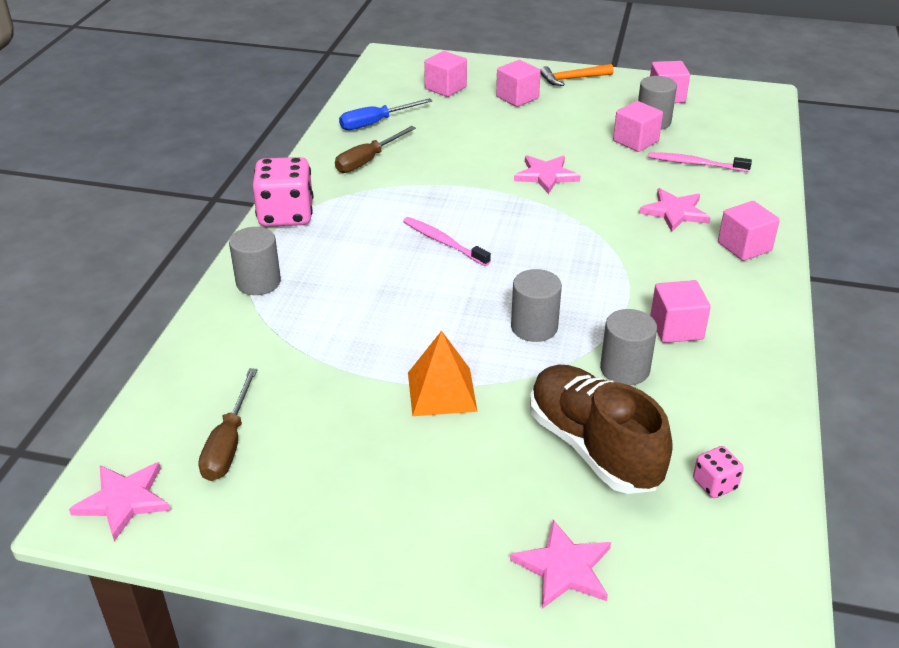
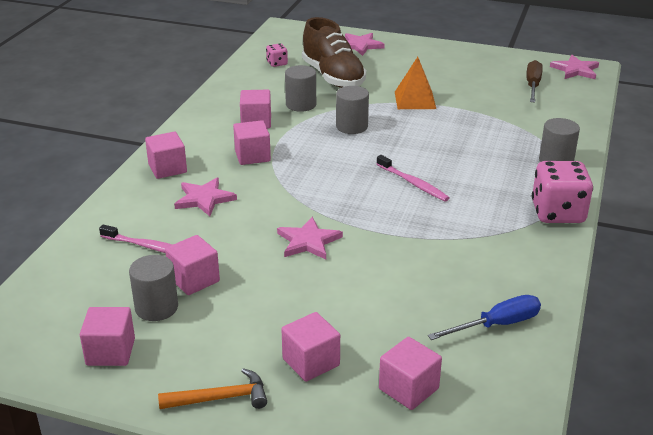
camera: 175 degrees left, 5 degrees down
(368, 160) = (494, 269): brown screwdriver -> none
(651, 270) = (252, 156): none -> pink cube

